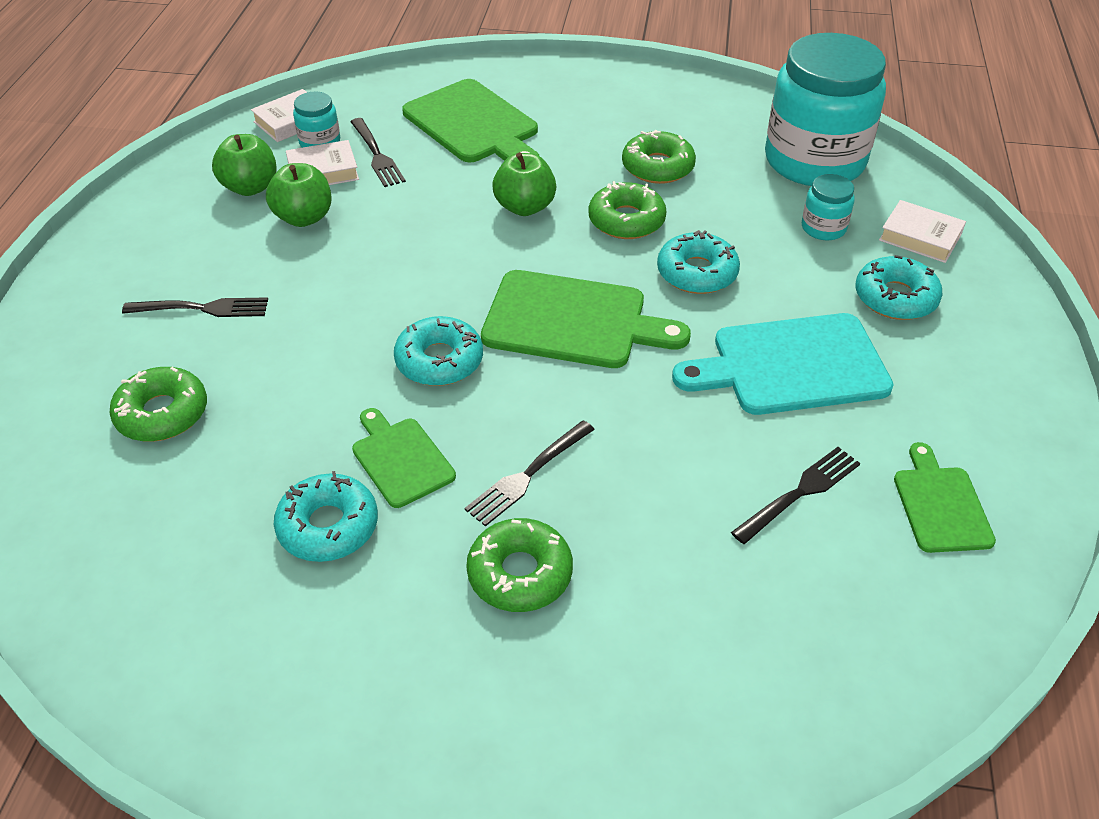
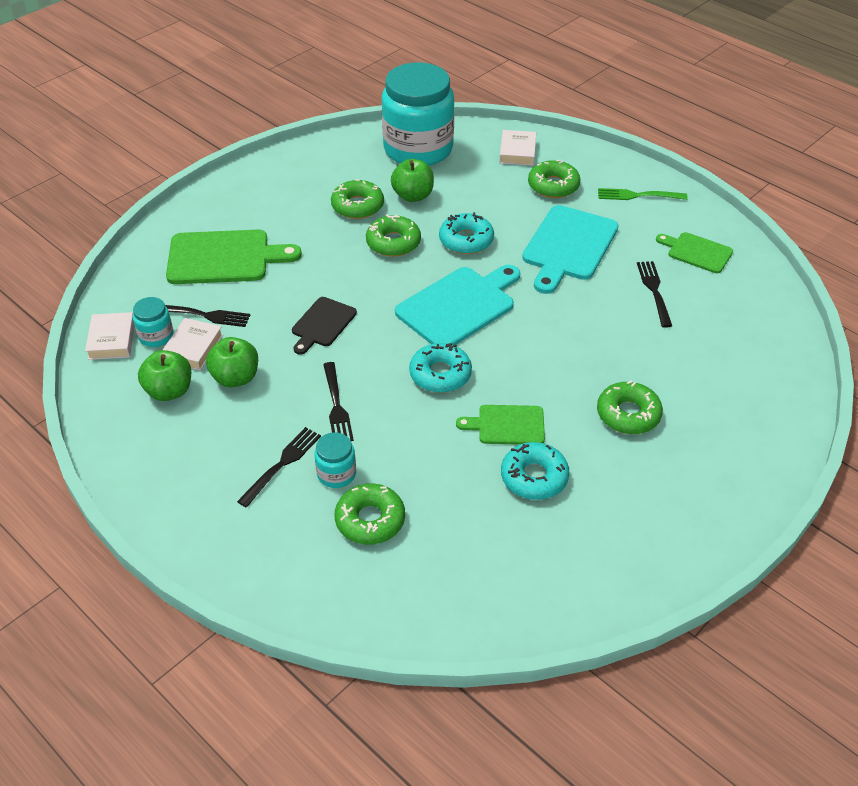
camera: 55 degrees left, 0 degrees up
(438, 234) = (322, 324): none -> black cutting board
(525, 207) = (336, 276): green apple -> green apple (413, 196)
(528, 475) = (562, 380): black fork -> black fork (336, 406)
(573, 321) = (459, 306): green cutting board -> turquoise cutting board
(823, 228) = (476, 178): turquoise jar -> turquoise jar (336, 474)
(895, 298) = (553, 186): turquoise donut -> green donut
(920, 237) = (517, 152): white book -> white book turned 60 degrees counterclockwise
(984, 386) = (638, 195): none -> green fork

